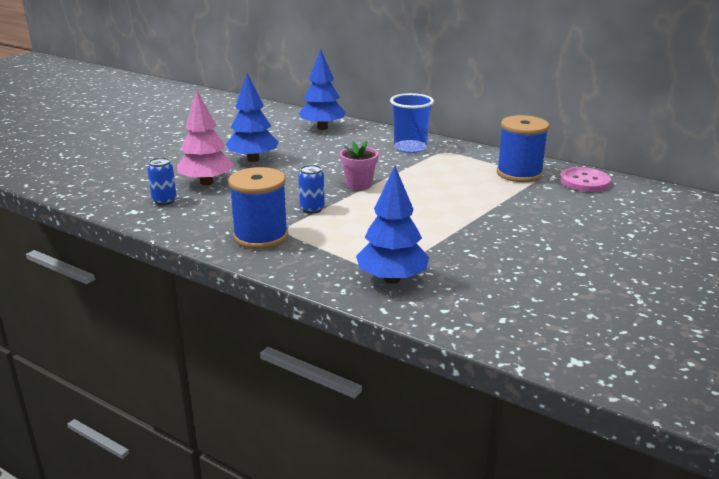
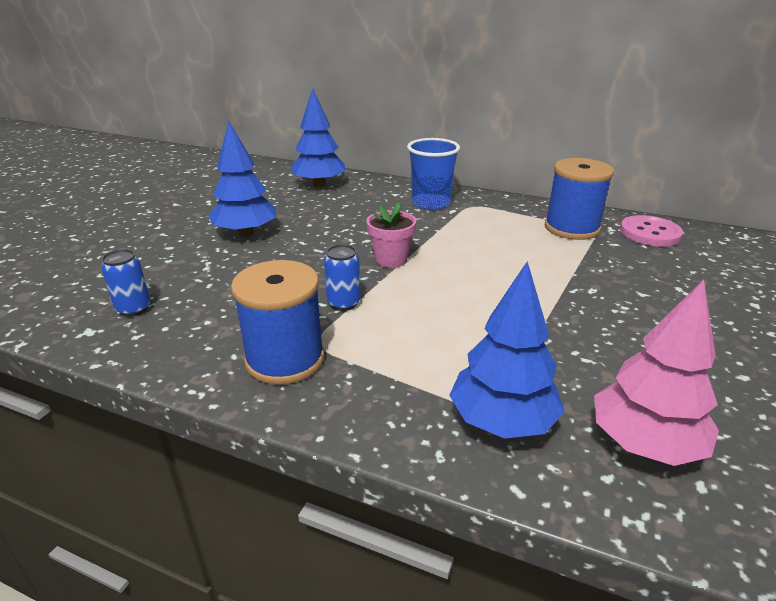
camera: 10 degrees left, 5 degrees up
(206, 182) = (190, 273): pink tree -> pink tree (644, 444)

